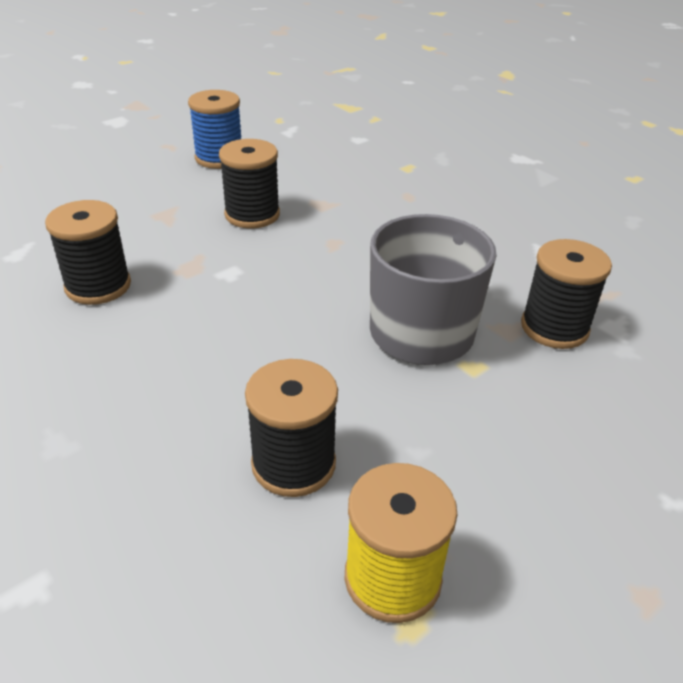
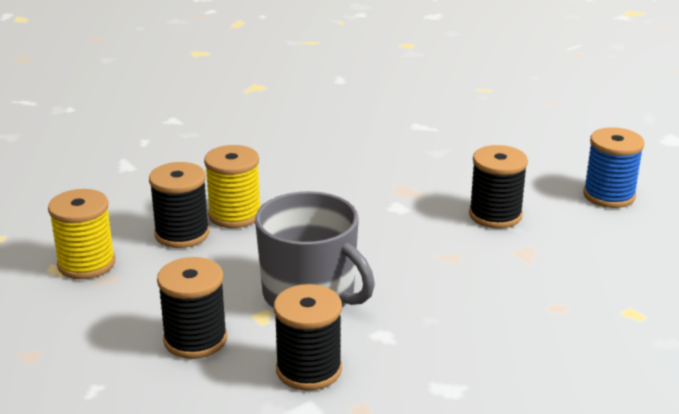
camera: 95 degrees right, 10 degrees down
(98, 286) = (378, 158): black spool -> black spool (195, 340)
(239, 410) = (235, 215): none -> yellow spool

